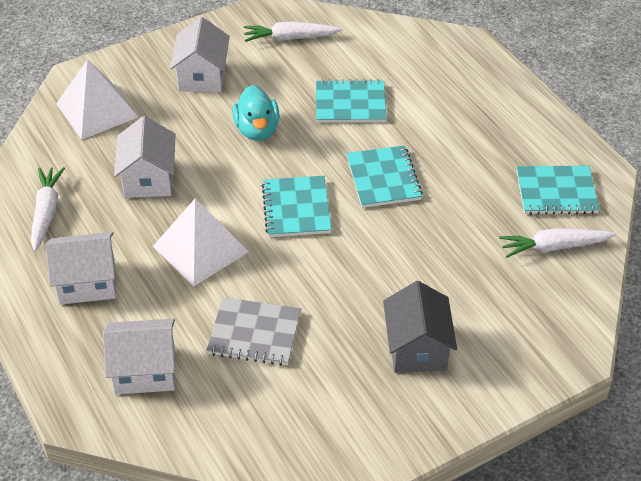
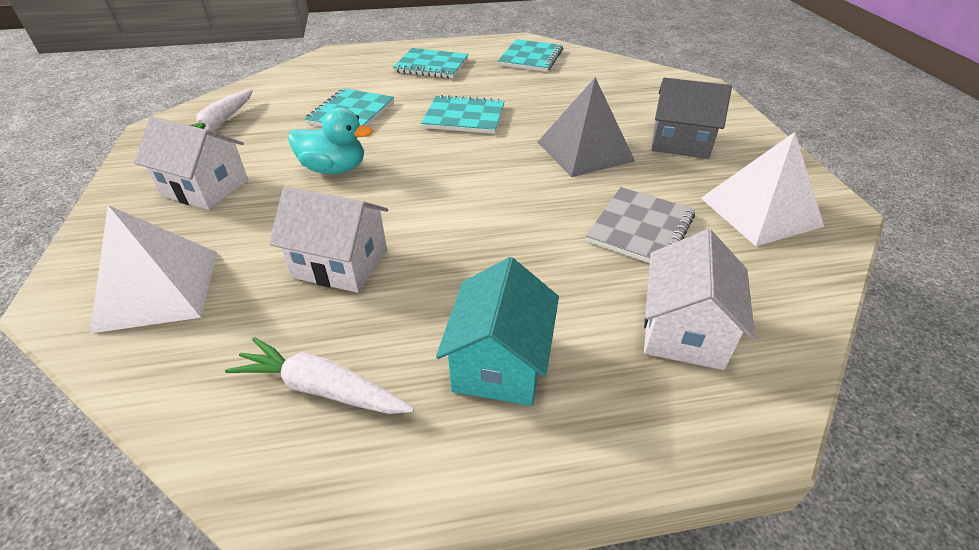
camera: 70 degrees left, 5 degrees down
(87, 282) = (499, 363): white house -> turquoise house
(200, 249) = (492, 243): white pyramid -> white pyramid (760, 212)
(296, 208) = (471, 168): turquoise notebook -> turquoise notebook (431, 66)
(362, 277) = (585, 151): none -> grey pyramid
(553, 247) = (587, 70): white carrot -> none

